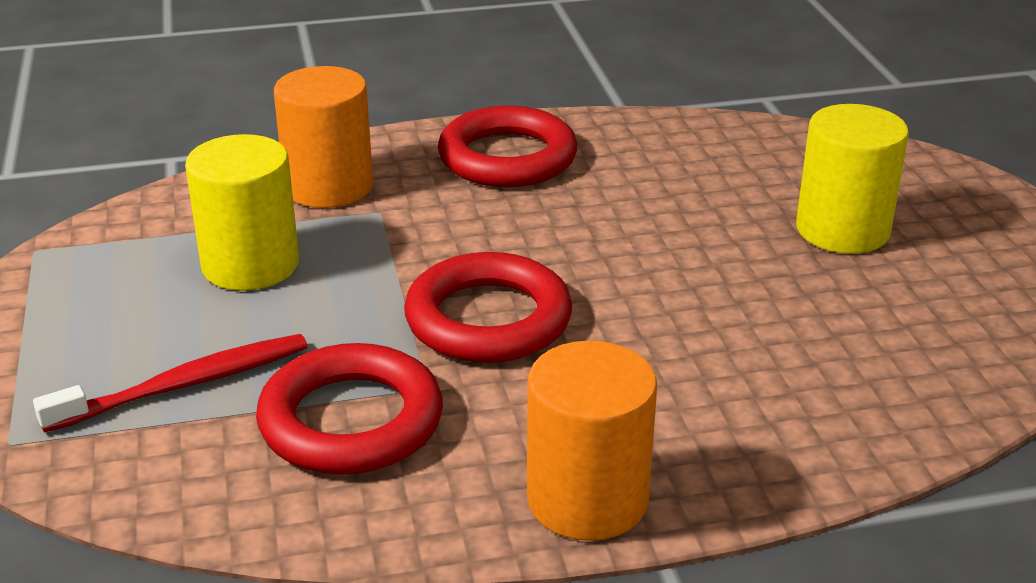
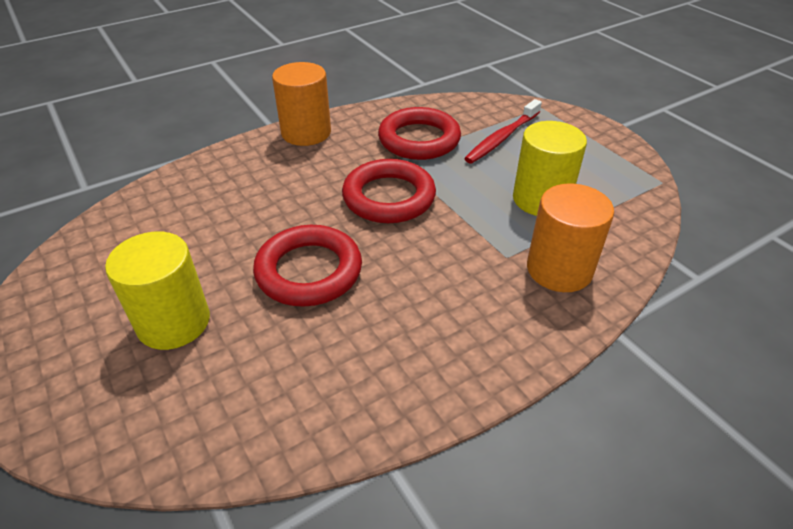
camera: 160 degrees right, 10 degrees up
(507, 157) = (457, 338): red ring -> red ring (309, 271)

